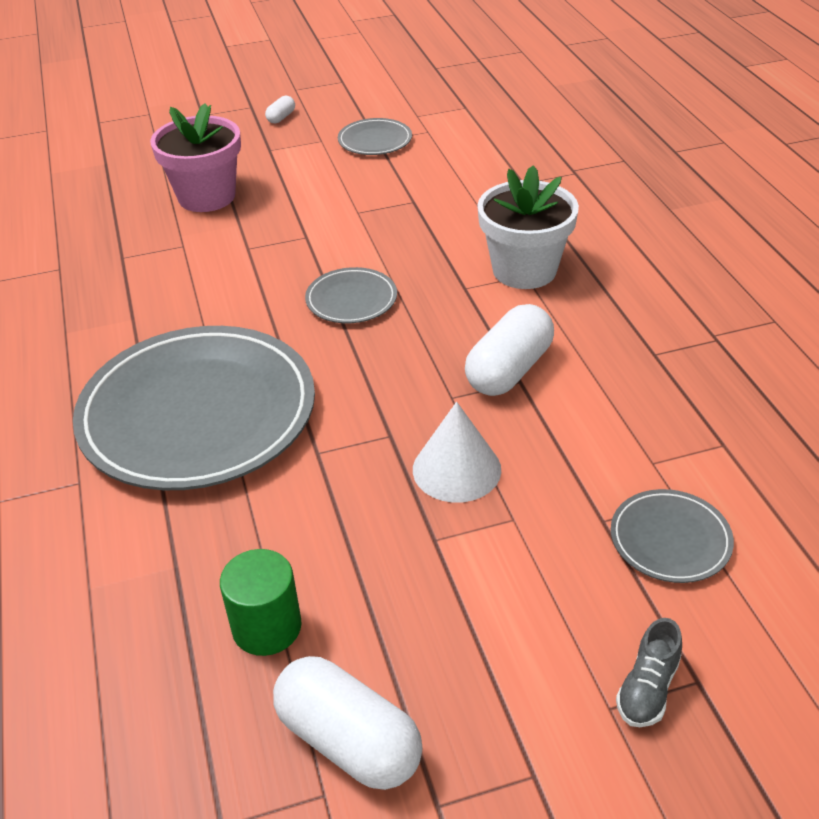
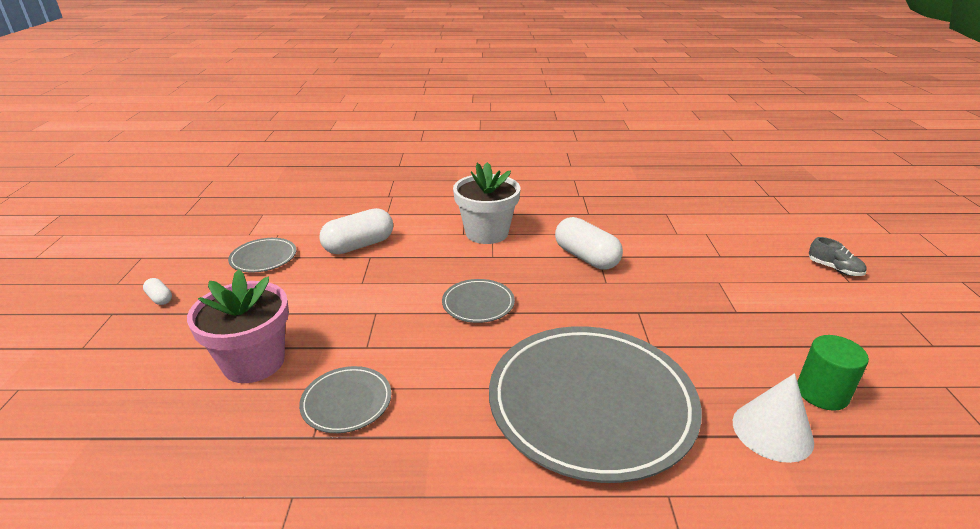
camera: 75 degrees left, 10 degrees down
(349, 741) = (903, 370): white capsule -> white capsule (359, 245)
(456, 469) = (675, 292): white cone -> white cone (772, 431)
(670, 539) = (734, 241): grey plate -> grey plate (346, 402)

